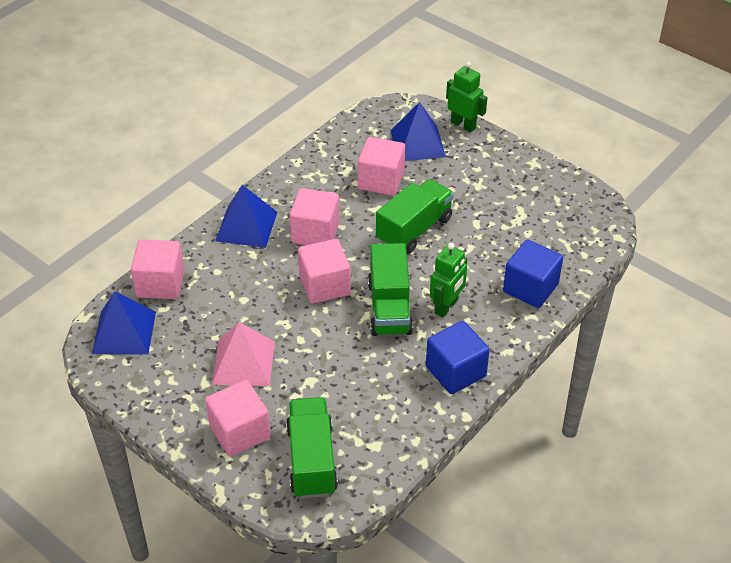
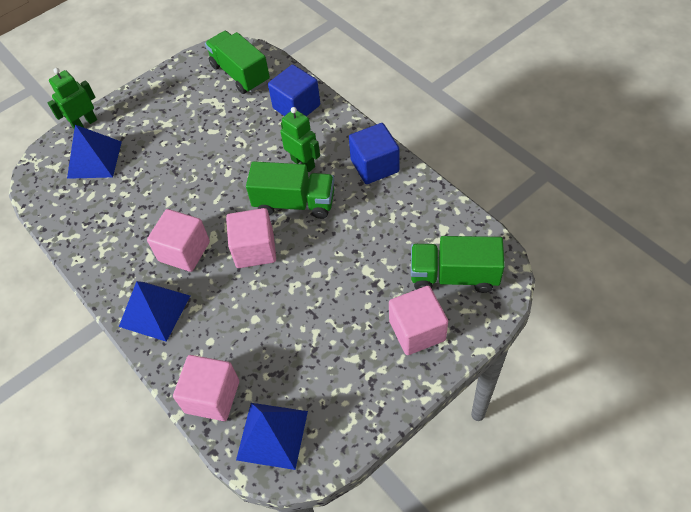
camera: 75 degrees left, 10 degrees up
(243, 362) = (335, 323): pink pyramid -> none
(381, 180) = (133, 192): pink cube -> none
(414, 229) = (206, 175): green truck -> green truck (240, 74)

